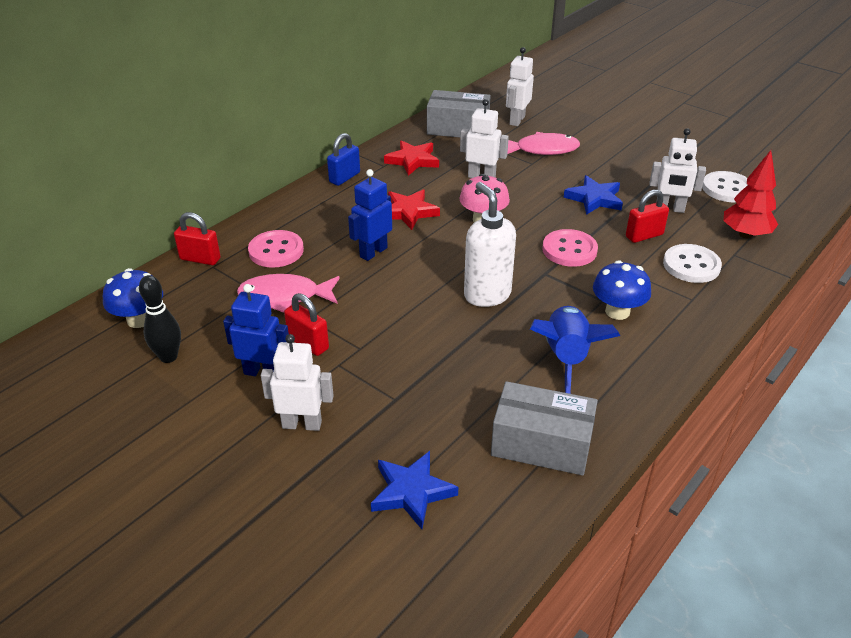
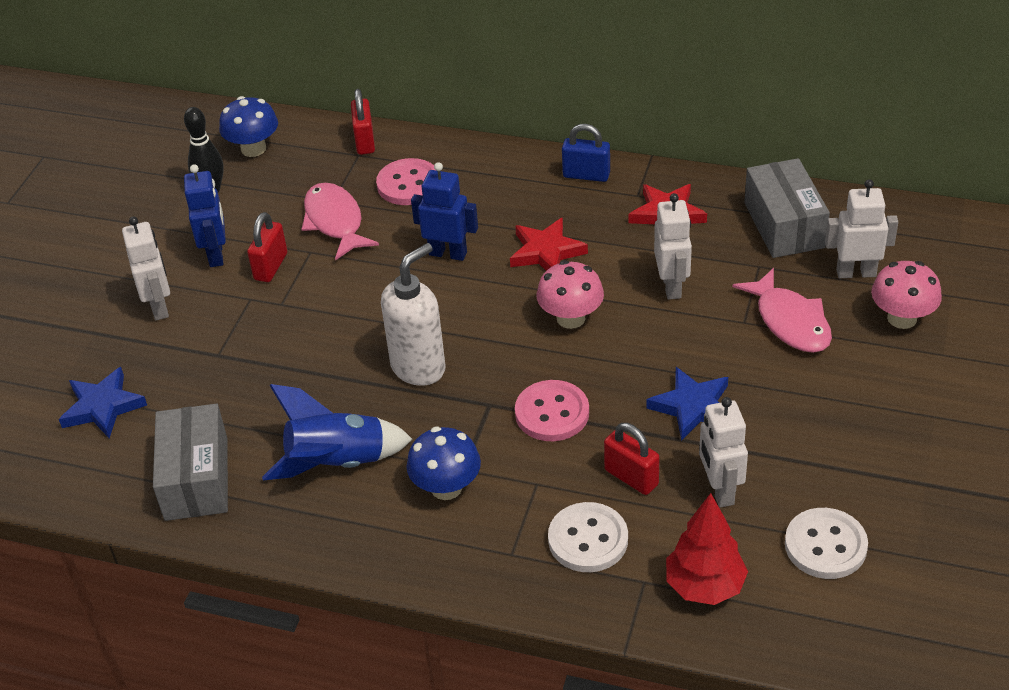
camera: 70 degrees right, 5 degrees up
(563, 119) = (902, 318): none -> pink mushroom

